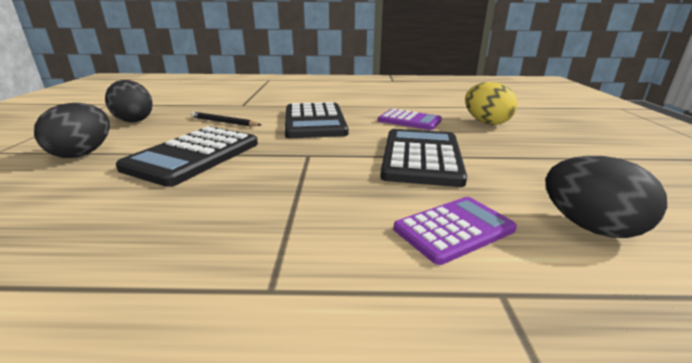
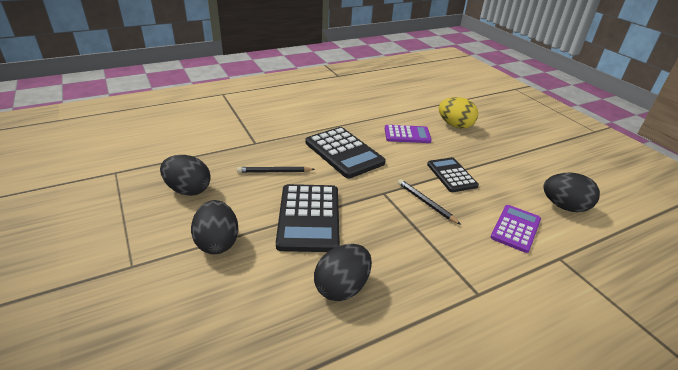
camera: 30 degrees left, 10 degrees up
(112, 218) = (342, 287): none -> black egg
(347, 173) = (426, 203): none -> black pencil
(421, 157) = (451, 175): black calculator -> black calculator, size x0.63

